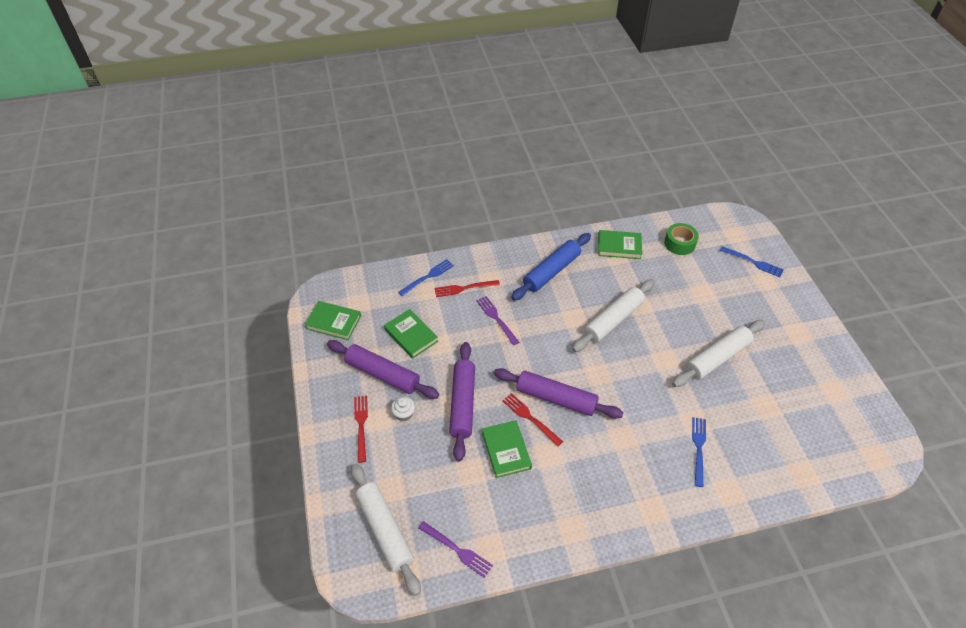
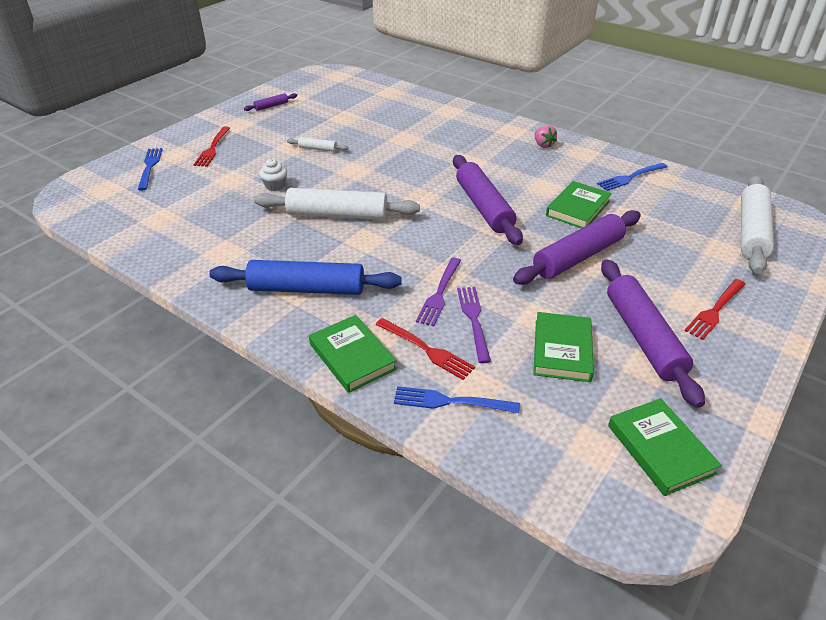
camera: 130 degrees left, 10 degrees down
(404, 414) = (652, 288): white cupcake -> white cupcake (275, 186)
(457, 550) = (691, 191): purple fork -> purple fork (473, 320)
(530, 418) = (526, 211): red fork -> red fork (213, 148)
(608, 511) = (543, 145): none -> pink strawberry
(619, 246) = (202, 256): green book -> green book (352, 356)
(679, 243) = (155, 217): green tape -> none
(698, 448) = (429, 130): blue fork -> blue fork (630, 177)
(717, 358) = (317, 149): white rolling pin -> white rolling pin, size x0.45
(824, 369) = (271, 106): none -> purple rolling pin

